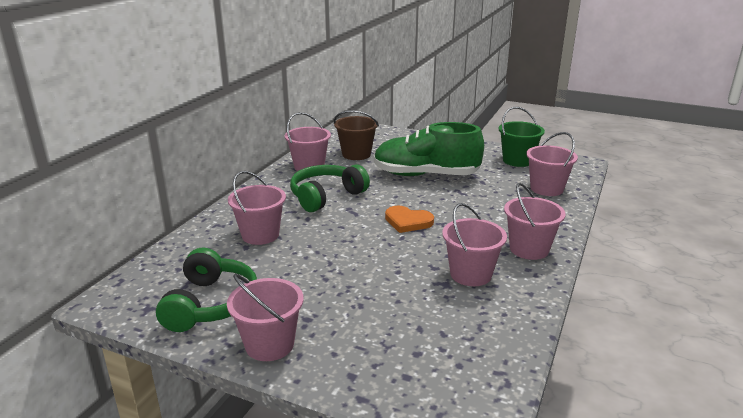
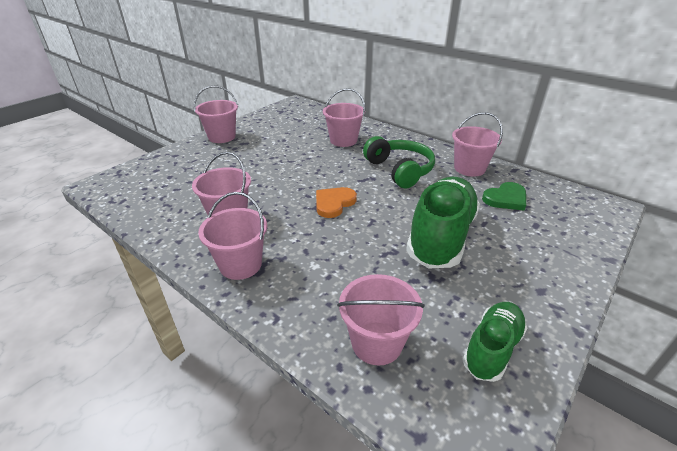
camera: 105 degrees right, 10 degrees up
(211, 304) = (272, 124): green headphones -> none
(356, 154) = (505, 199): brown bucket -> green heart
(517, 160) = (492, 348): green bucket -> green shoe

